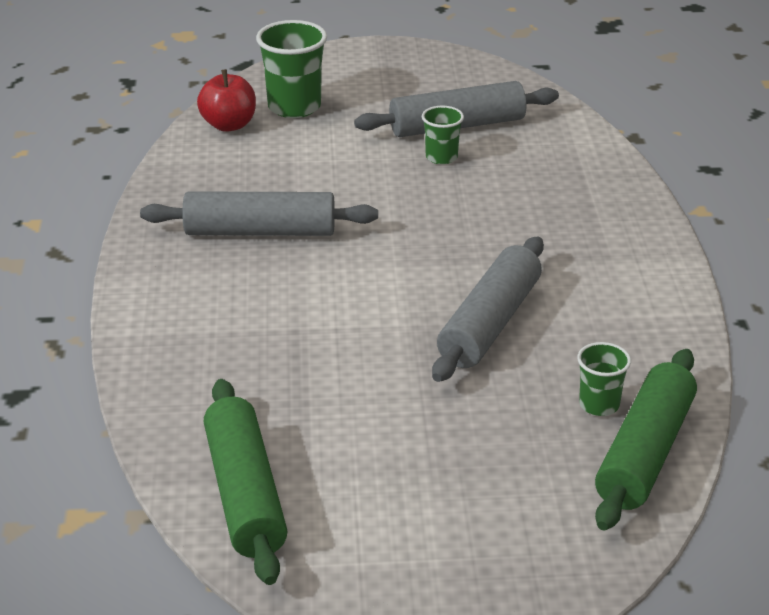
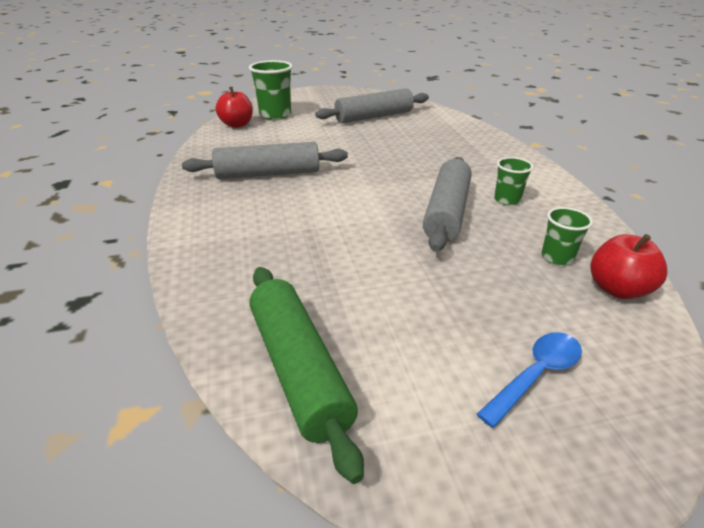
camera: 10 degrees left, 0 degrees up
(441, 157) = (371, 130): green cup -> green cup (507, 200)
(488, 529) = (536, 375): none -> blue spoon
(645, 453) = (617, 289): green rolling pin -> red apple

